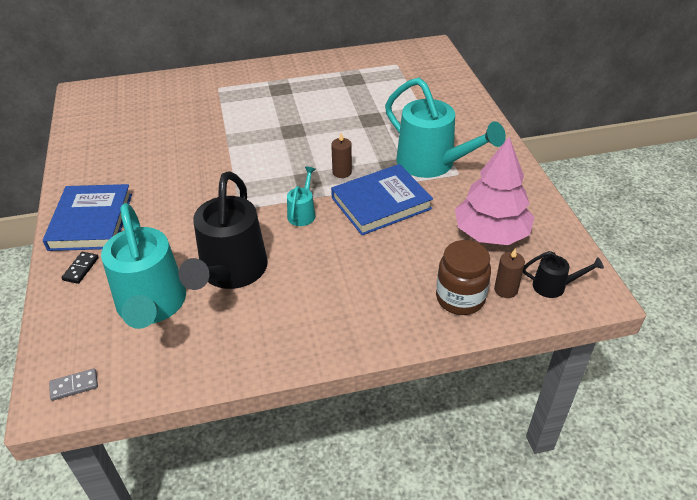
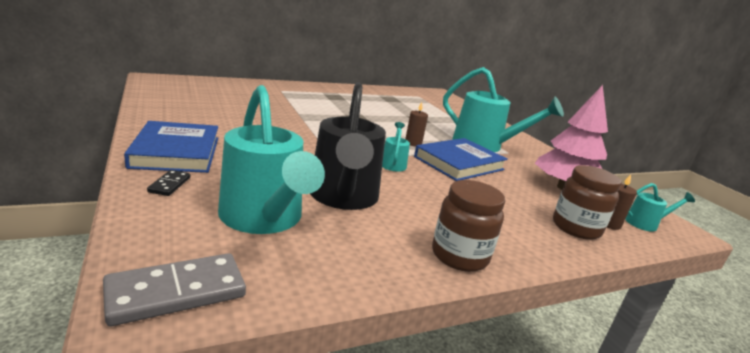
camera: 15 degrees left, 20 degrees down
(74, 385) = (176, 292): grey domino -> grey domino, size x1.94
(311, 342) = (459, 256): none -> brown jar
(554, 286) = (645, 224): black watering can -> turquoise watering can

